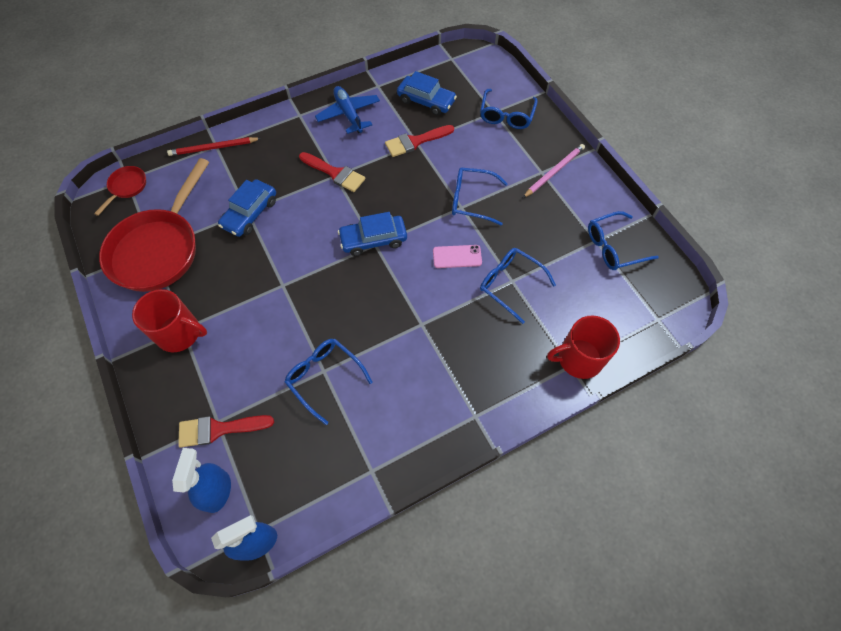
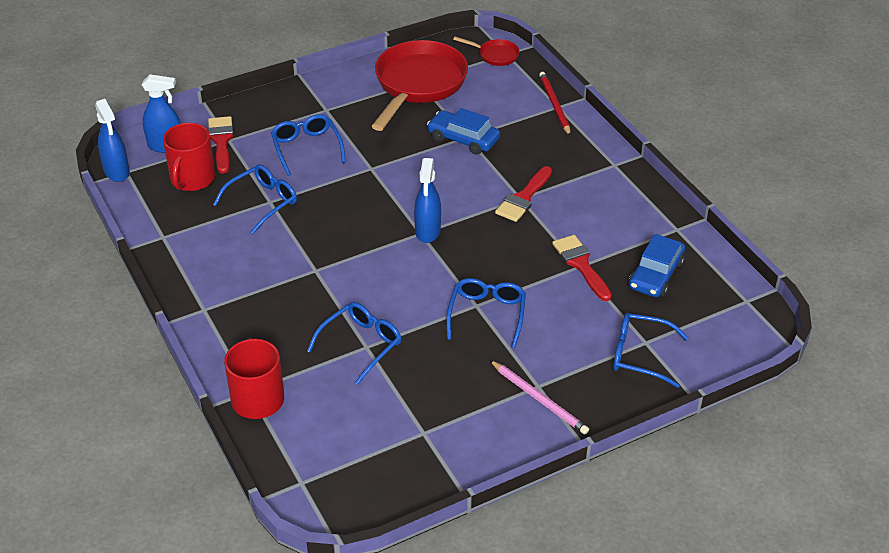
camera: 90 degrees right, 20 degrees down
(159, 249) = (418, 85): red pan -> red pan turned 90 degrees clockwise
(180, 333) = (321, 108): red mug -> red mug (192, 179)
(349, 114) = (620, 205): blue plane -> none
(373, 239) = (427, 231): blue car -> blue spray bottle
(457, 257) = (402, 300): pink phone -> none
(613, 247) = (412, 449): blue glasses -> blue glasses (306, 148)

